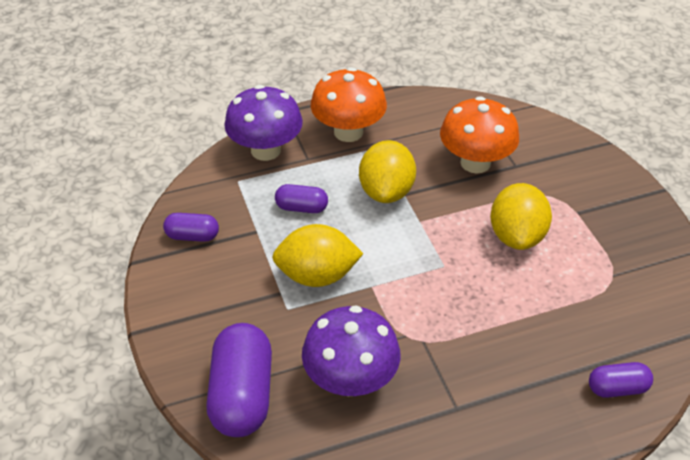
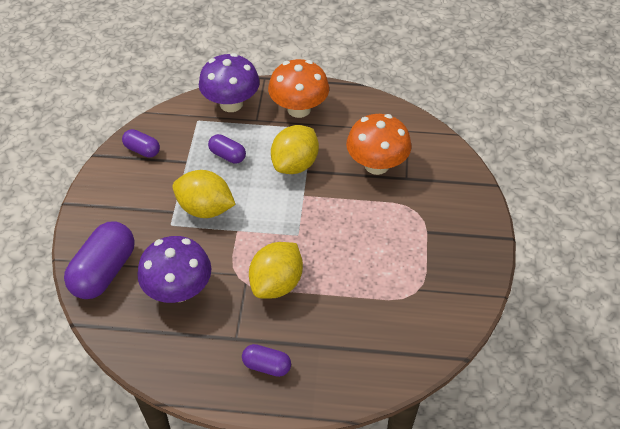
camera: 25 degrees right, 5 degrees up
(516, 236) = (367, 232): yellow lemon -> yellow lemon (276, 283)
(617, 388) = (358, 372): purple capsule -> purple capsule (267, 366)

